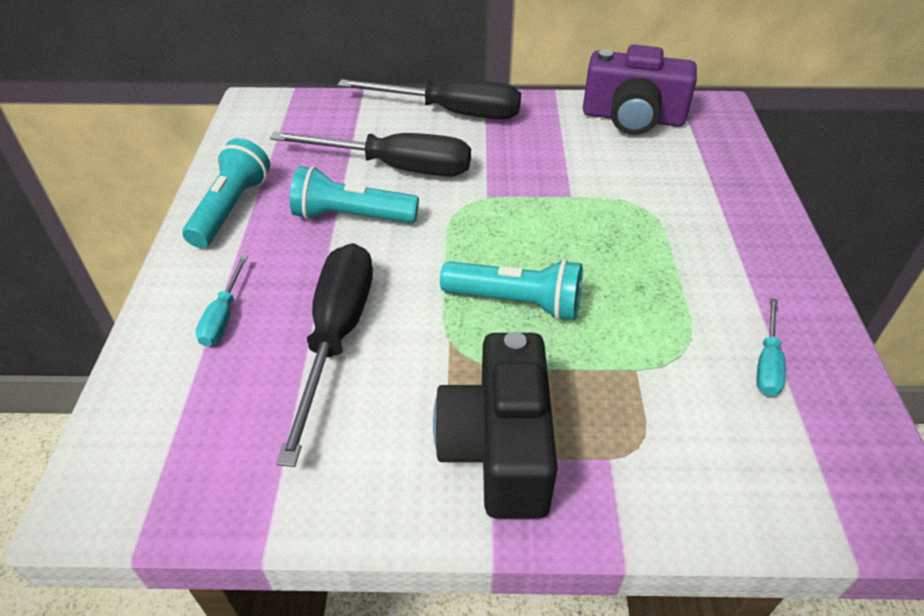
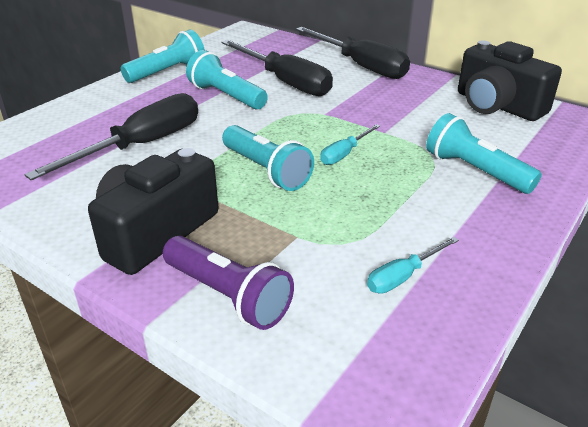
camera: 35 degrees right, 10 degrees down
(223, 316) = (100, 115): turquoise screwdriver -> turquoise screwdriver (344, 154)
(632, 118) = (497, 106): purple camera -> black camera
(658, 478) = (228, 296): none -> purple flashlight
(695, 209) = (475, 171): none -> turquoise flashlight

